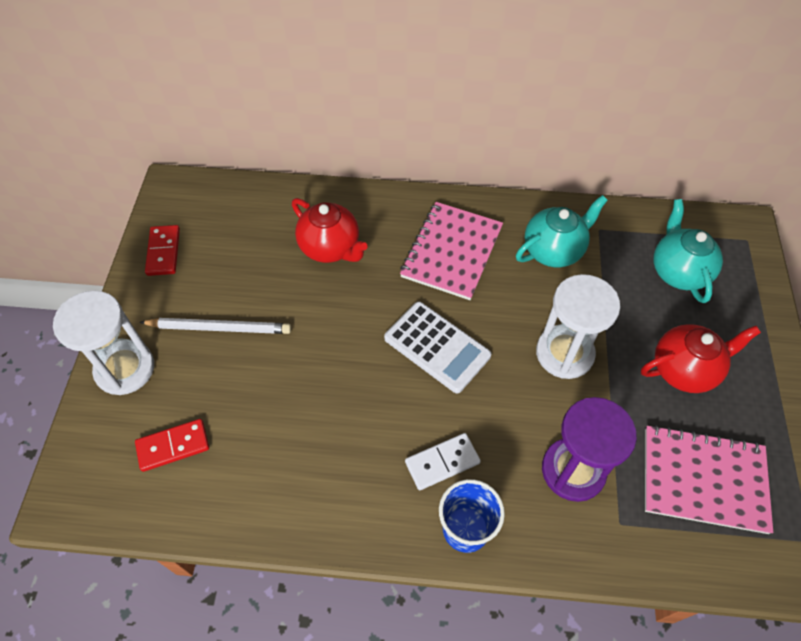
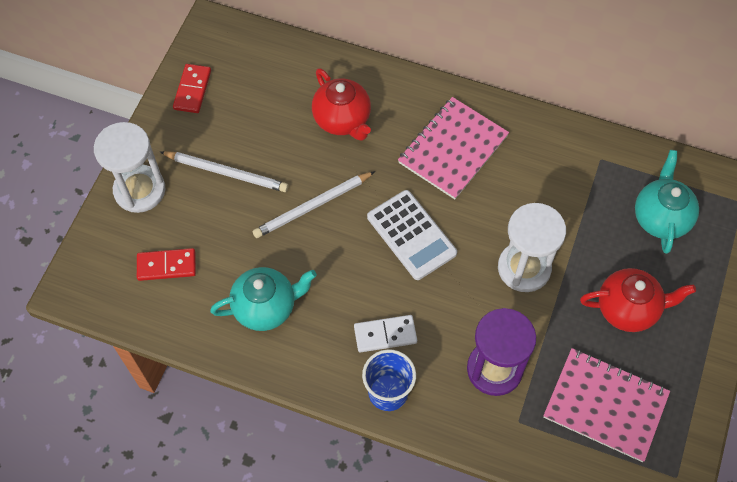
camera: 15 degrees right, 5 degrees up
(322, 342) = (312, 206): none -> white pencil
(554, 250) = (549, 170): turquoise teapot -> turquoise teapot (266, 307)

